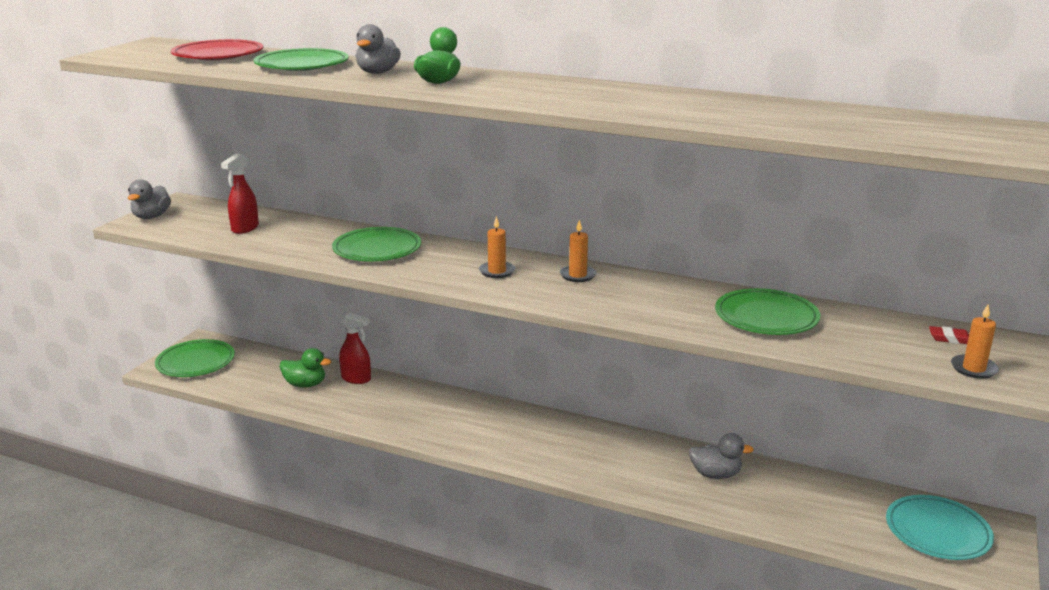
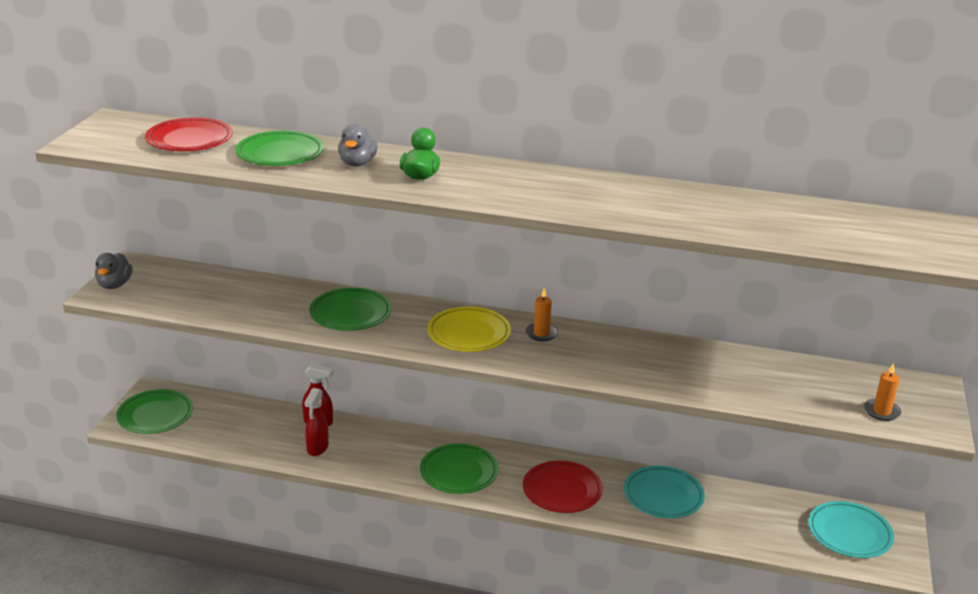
camera: 10 degrees left, 5 degrees up
(245, 228) = (214, 295): red spray bottle -> red spray bottle (317, 448)
(305, 384) = (272, 432): green duck -> none
(497, 271) = (469, 333): orange candle -> yellow plate
(599, 461) = (562, 490): none -> red plate
(715, 474) = (663, 495): grey duck -> turquoise plate
(766, 317) = (711, 369): green plate -> green plate (459, 472)
(950, 338) = (860, 382): red eraser -> none

